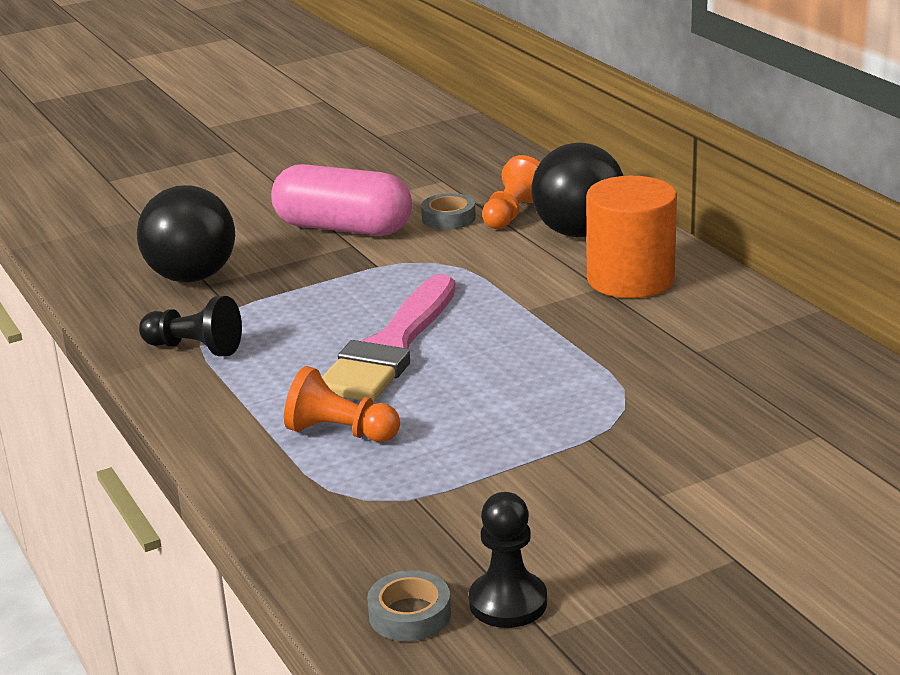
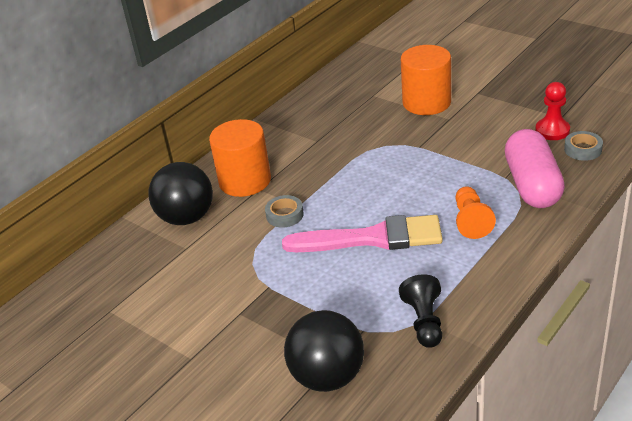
camera: 110 degrees left, 10 degrees up
(343, 228) = (214, 329): pink capsule -> pink capsule (532, 185)
(448, 218) = (179, 282): grey tape -> grey tape (284, 215)
(508, 602) = (552, 130): black pawn -> red pawn
(513, 214) = (164, 254): orange pawn -> none
(742, 486) = (426, 102): none -> orange cylinder

